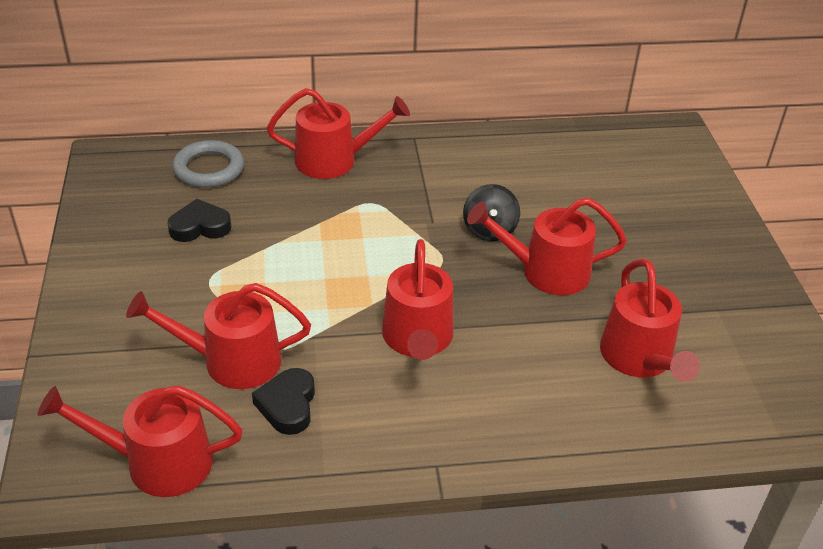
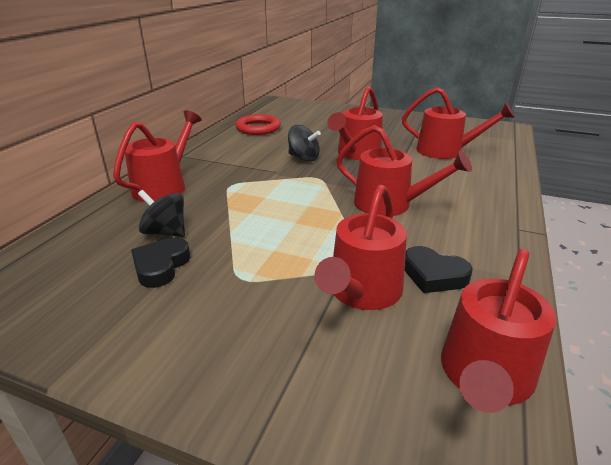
camera: 60 degrees left, 10 degrees down
(209, 169) = (86, 242): grey ring -> none
(251, 204) = (165, 232): none -> black spinning top
(551, 157) = (258, 128): none -> red ring

